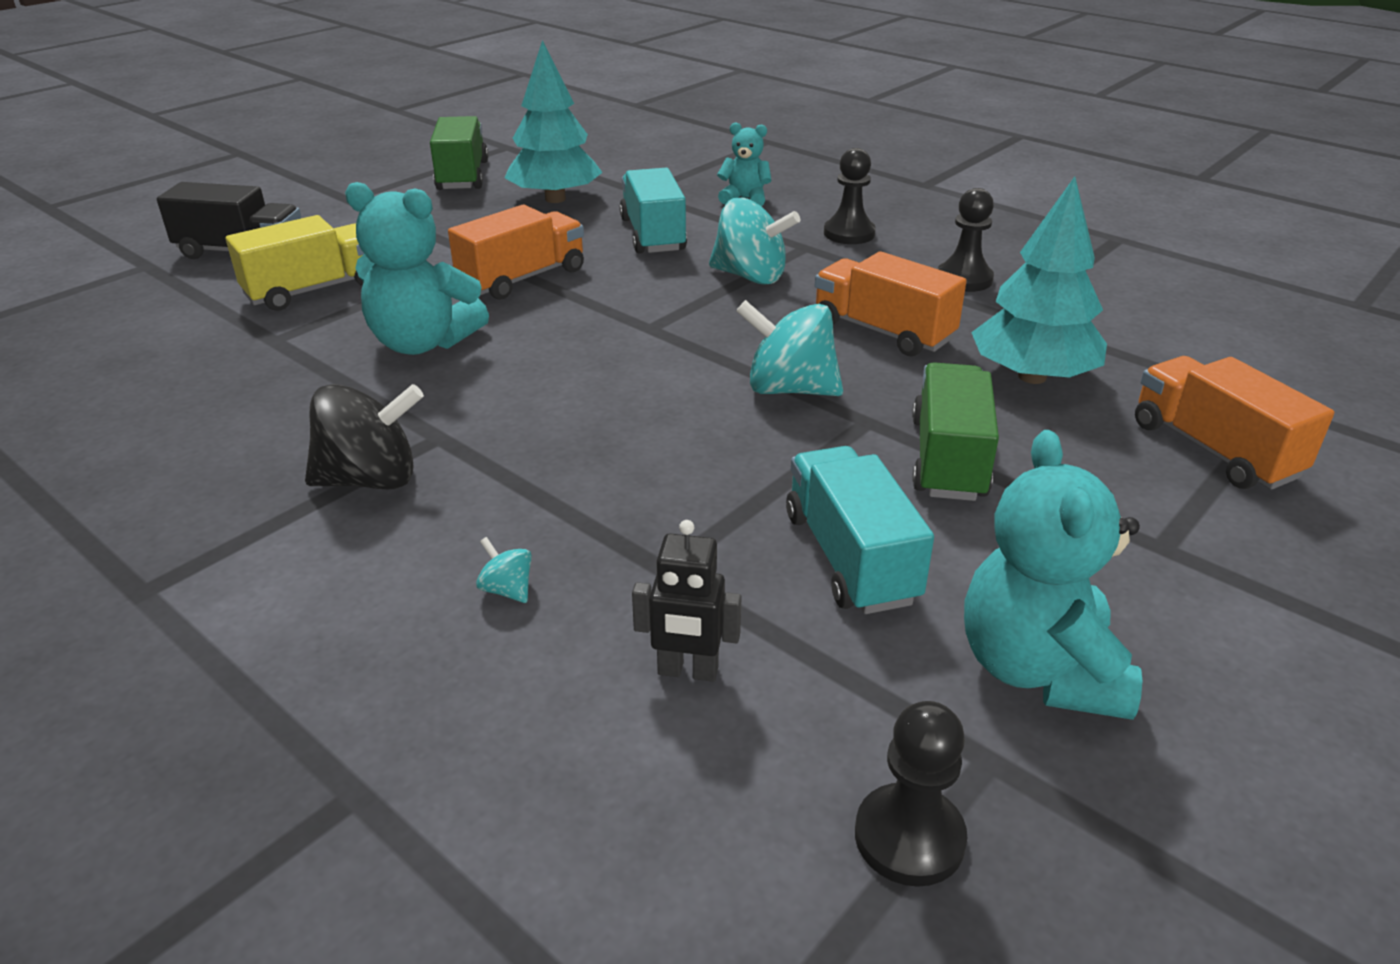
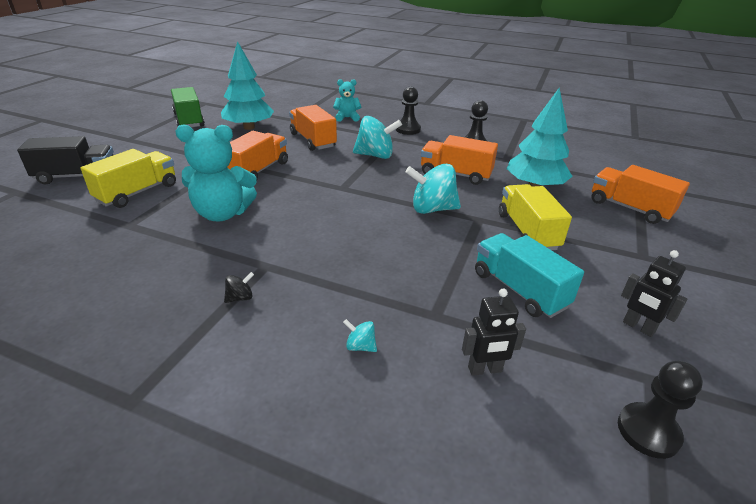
camera: 20 degrees left, 0 degrees up
(371, 479) = (240, 298): black spinning top -> black spinning top, size x0.44
(653, 235) = (313, 140): turquoise truck -> orange truck
(948, 459) = (527, 231): green truck -> yellow truck
(1038, 669) = (638, 327): turquoise teddy bear -> black robot

